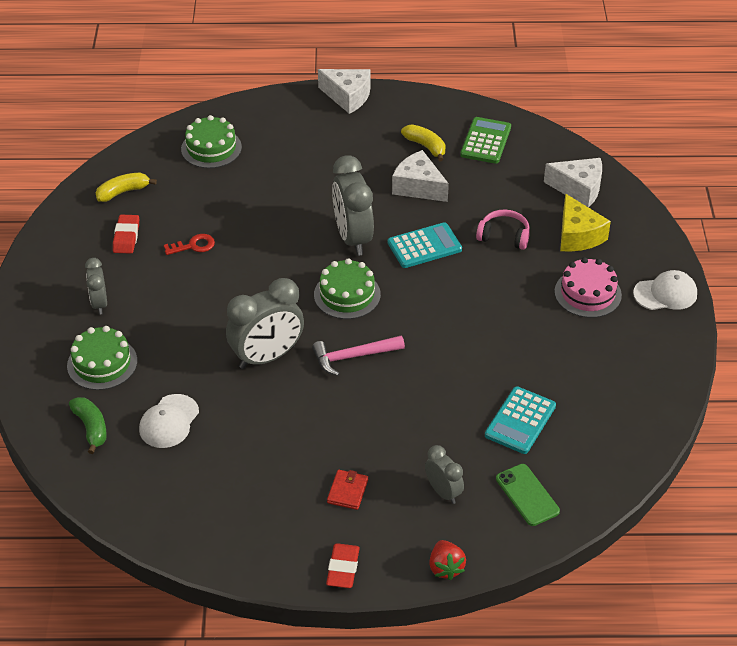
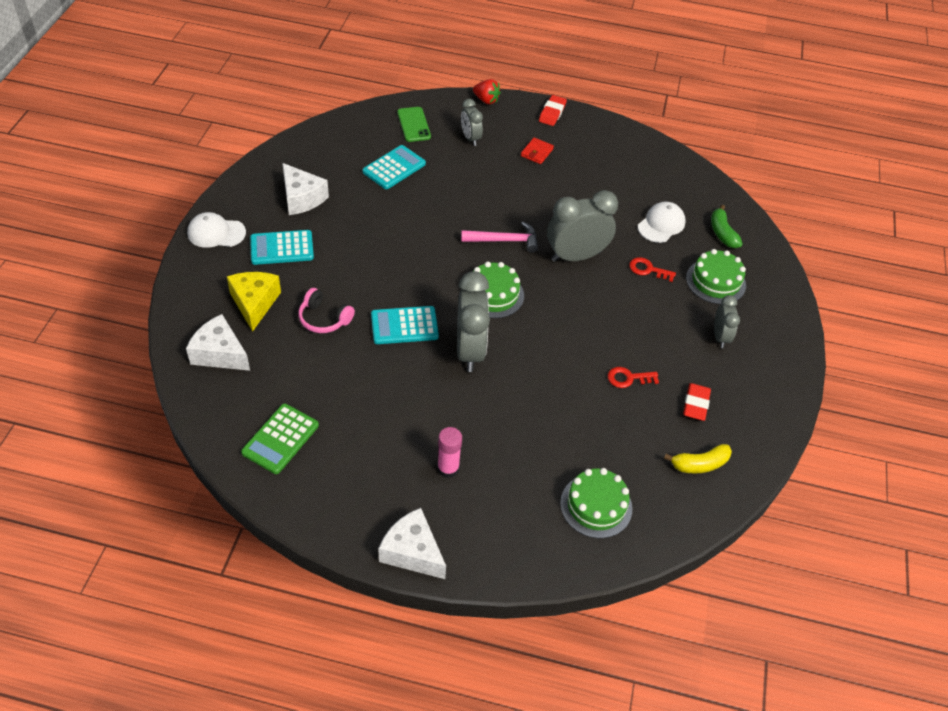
camera: 170 degrees left, 5 degrees up
(182, 360) = (648, 269): none -> red key
(340, 149) = (448, 468): none -> pink glue stick
(418, 187) = (381, 395): white cheese -> white cheese (301, 198)
(425, 146) = (351, 448): yellow banana -> none
(445, 568) = (486, 100): red strawberry -> red strawberry turned 120 degrees clockwise
(587, 293) = (282, 248): pink cake -> turquoise calculator

